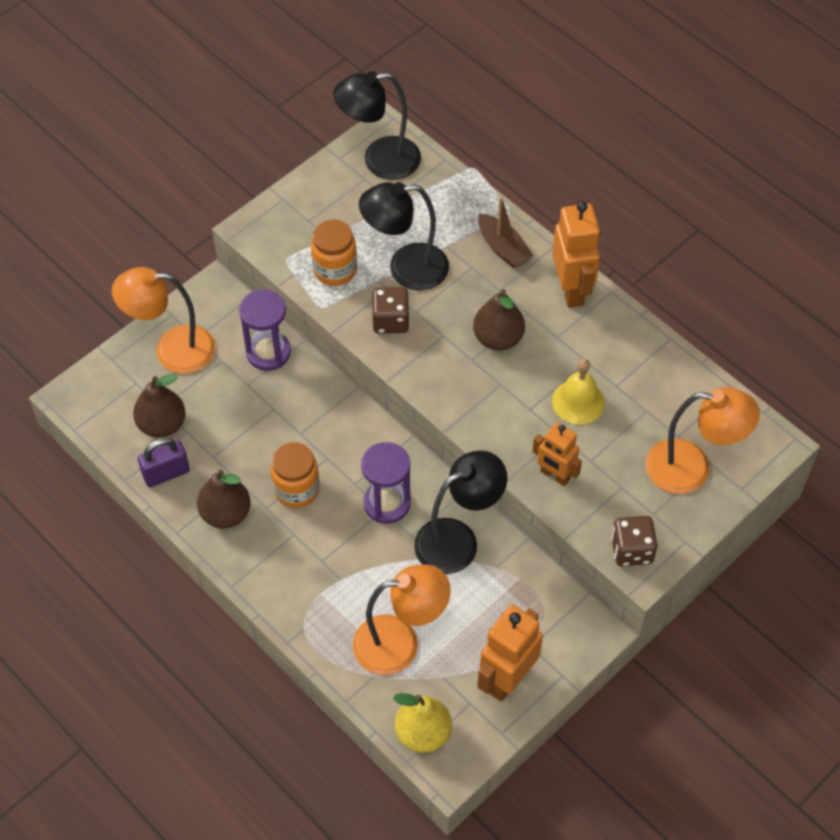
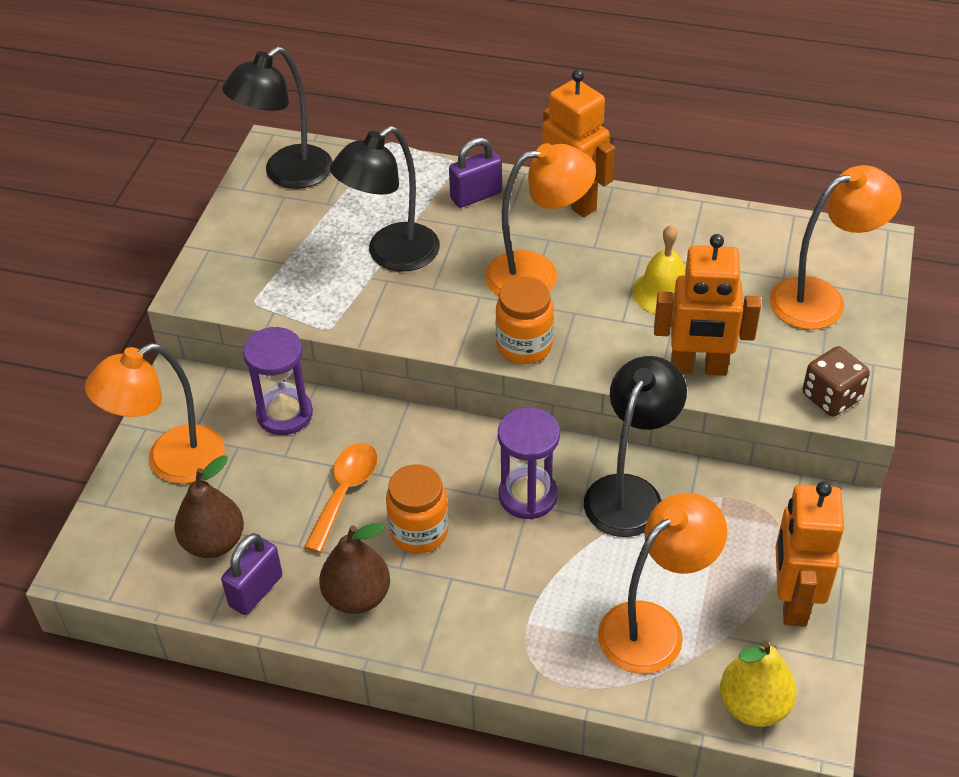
camera: 30 degrees left, 10 degrees down
(269, 433) = (345, 492): none -> orange spoon
(335, 270) = (316, 288): orange jar -> orange jar (524, 346)
(390, 321) = (413, 307): brown dice -> none
(498, 338) = (537, 274): brown pear -> orange lamp
(503, 248) = (476, 196): brown boat -> purple padlock
(554, 475) = (698, 368): orange robot -> orange robot, size x1.55

